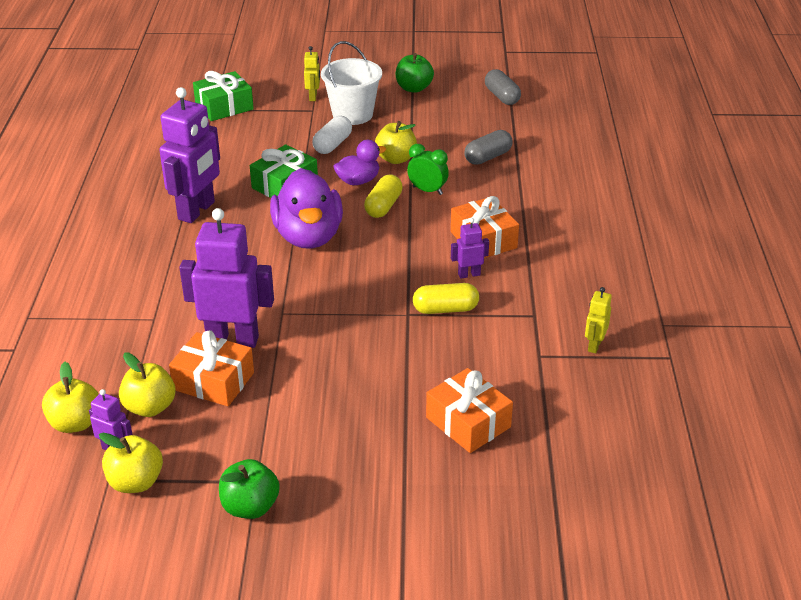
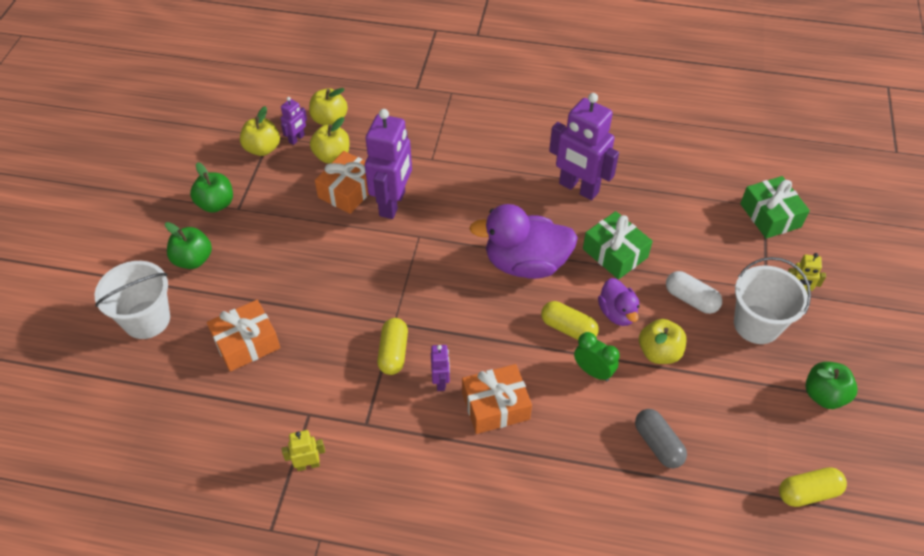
camera: 100 degrees right, 15 degrees up
(354, 505) = (193, 259): none -> green apple
(427, 190) = (593, 371): green clock -> green clock turned 90 degrees counterclockwise
(462, 525) = (147, 319): none -> white bucket
(502, 96) = (808, 492): grey capsule -> yellow capsule
(594, 345) = (308, 465): yellow robot -> yellow robot turned 45 degrees counterclockwise

